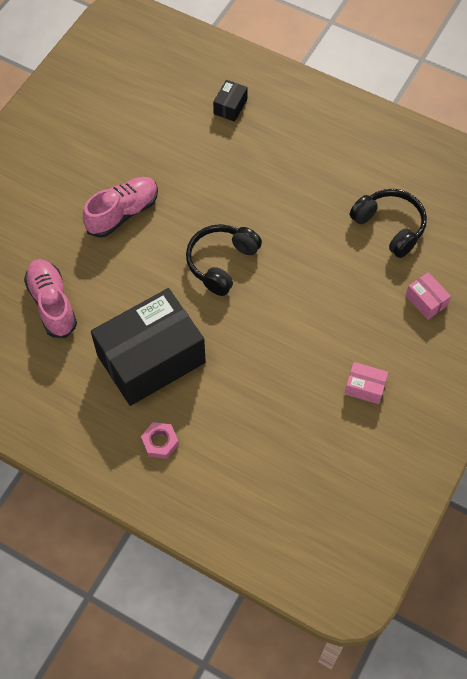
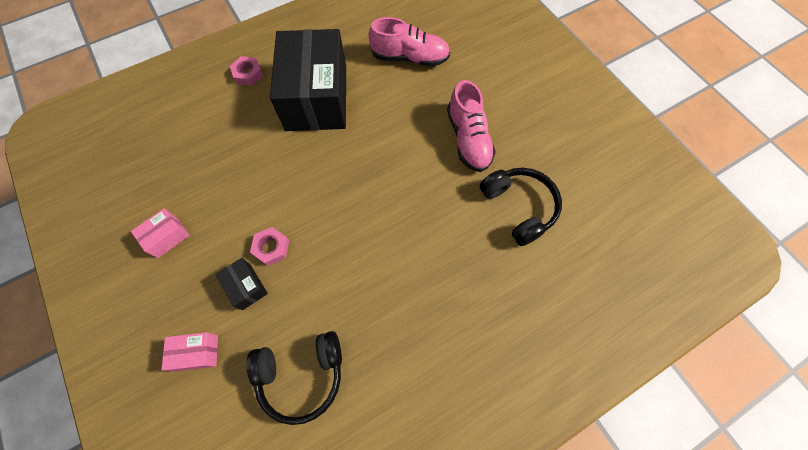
camera: 120 degrees right, 5 degrees up
(221, 263) = (367, 190): black headphones -> black headphones (518, 208)
(230, 107) = (552, 298): black box -> black box (246, 287)
(318, 302) = (271, 248): none -> pink nut

